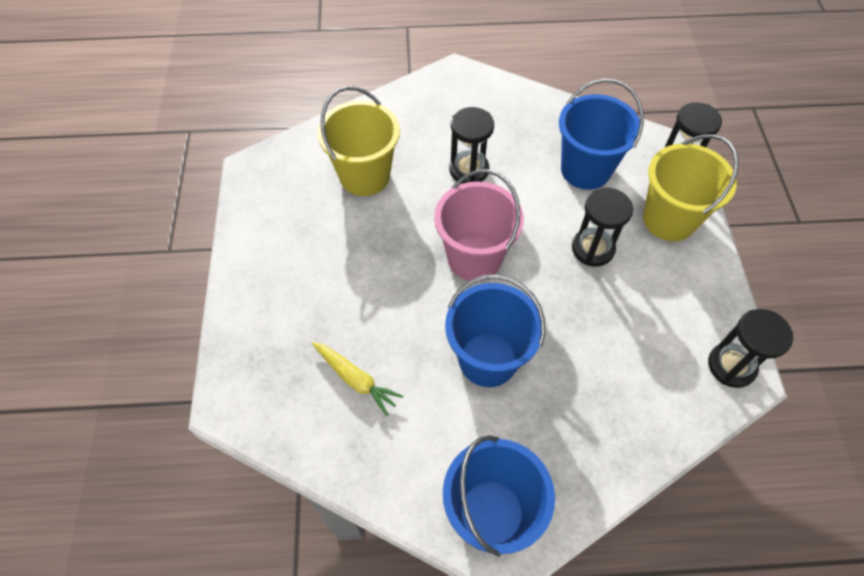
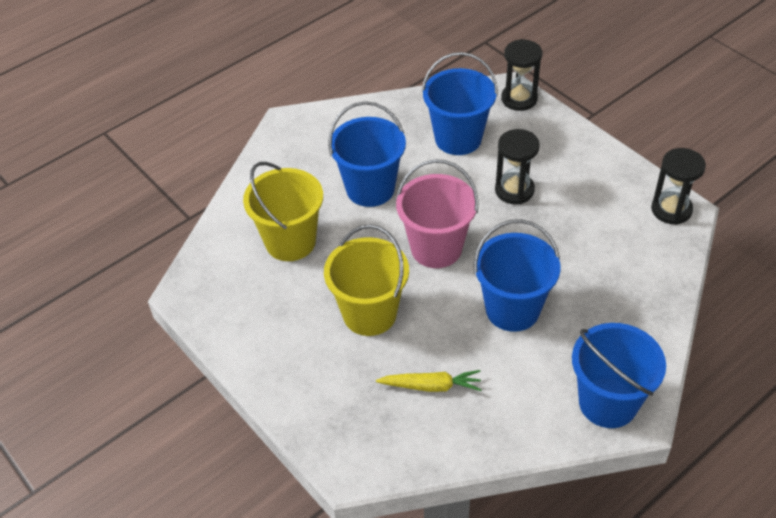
camera: 35 degrees left, 10 degrees down
(469, 170) = (370, 189): black hourglass -> blue bucket
(669, 219) = (548, 139): yellow bucket -> yellow bucket (369, 314)

